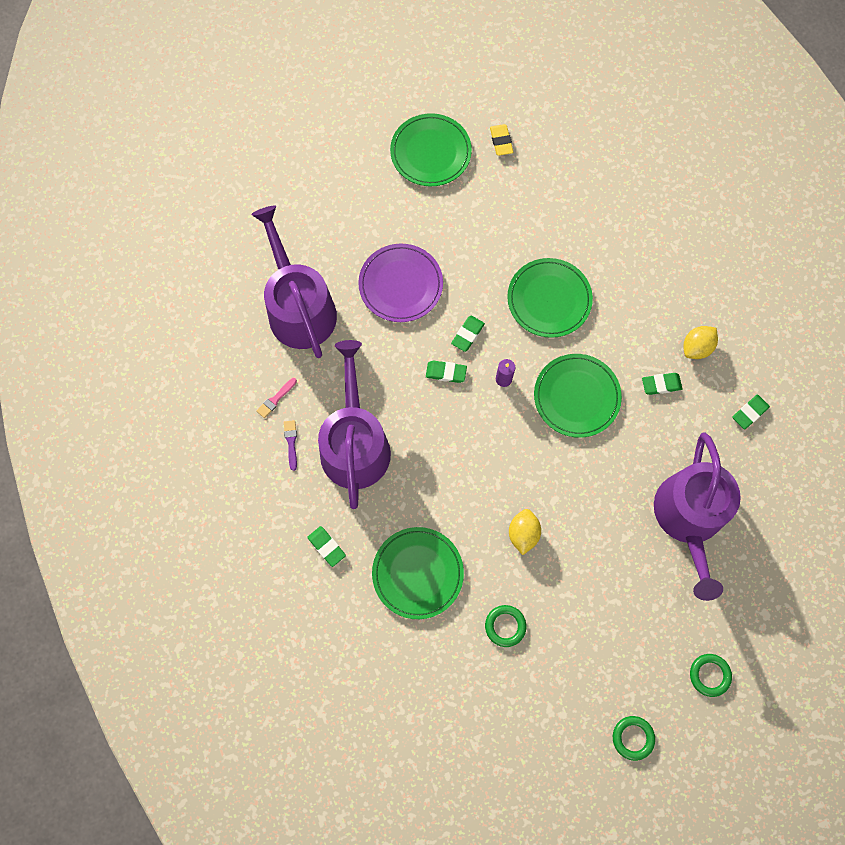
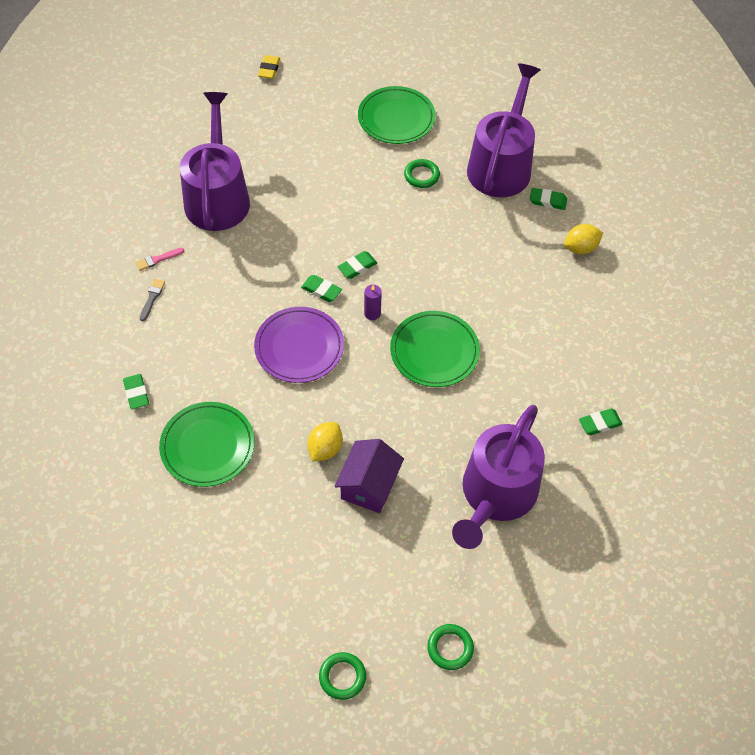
camera: 20 degrees right, 15 degrees down
(291, 442) = (152, 298): purple brush -> grey brush
(355, 444) = (208, 319): purple watering can -> purple watering can (501, 165)
(400, 285) = (317, 208): purple plate -> purple plate (299, 347)
(501, 141) = (464, 129): yellow eraser -> yellow eraser (269, 69)
(505, 626) = (266, 523): green ring -> green ring (421, 175)
(549, 299) = (447, 264): green plate -> none
(577, 554) = (369, 485): none -> purple house
(661, 384) = (522, 369): green eraser -> green eraser (547, 201)
(696, 347) = (571, 350): yellow lemon -> yellow lemon (580, 248)

